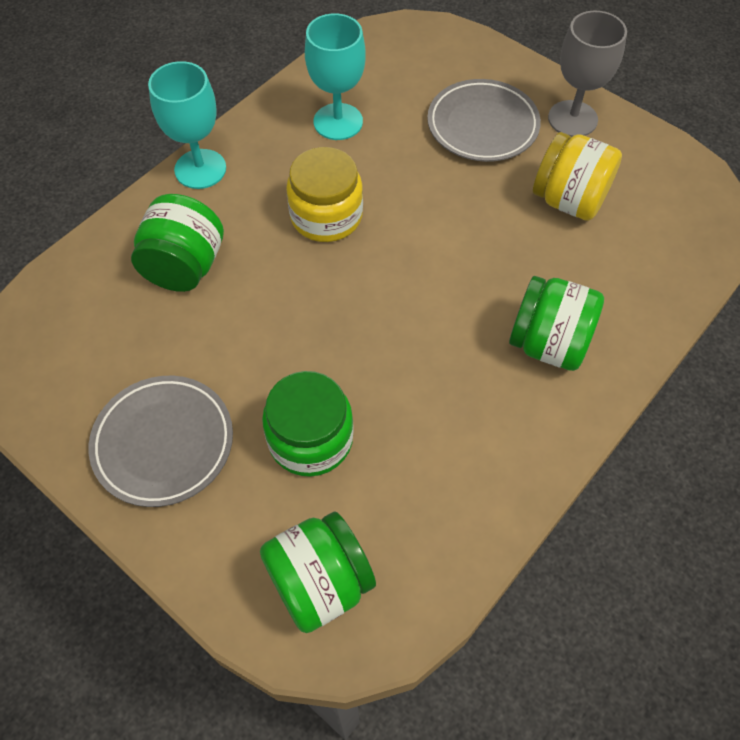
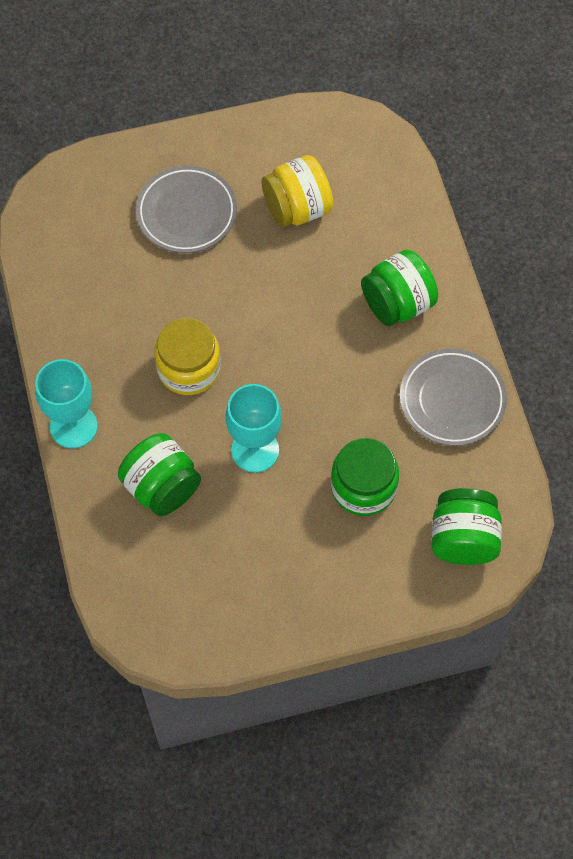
camera: 55 degrees left, 5 degrees up
(163, 443) = (301, 577): grey plate -> grey plate (452, 400)
(338, 122) = (103, 305): turquoise goblet -> turquoise goblet (255, 450)
(572, 119) = (228, 152): grey goblet -> none

